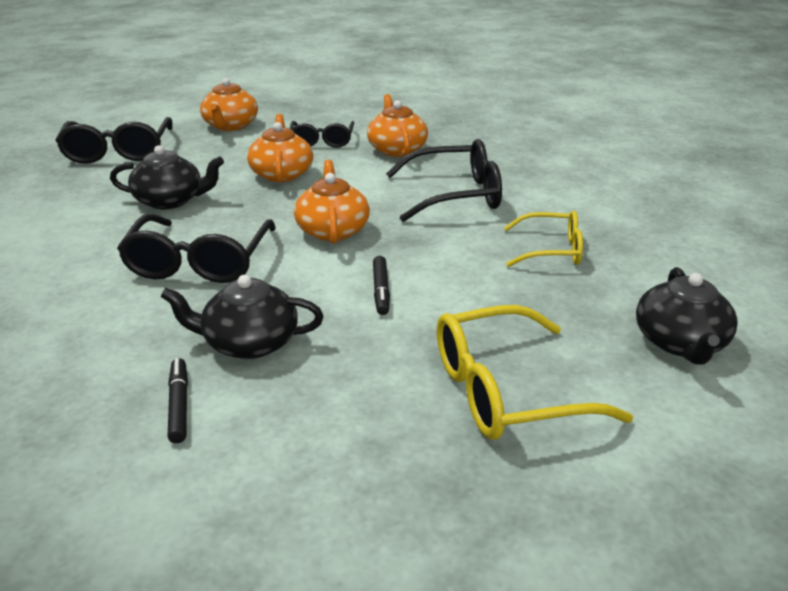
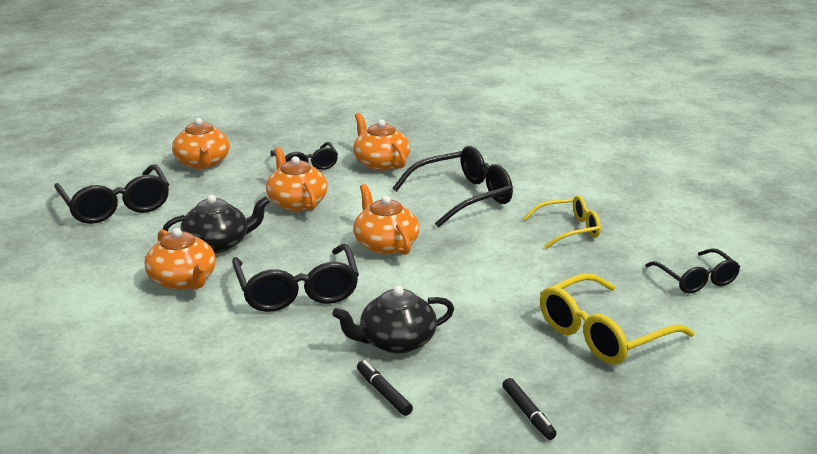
camera: 20 degrees left, 5 degrees down
(103, 230) = (183, 280): none -> orange teapot
(381, 290) = (464, 285): black marker -> black marker (528, 414)
(680, 342) = (696, 279): black teapot -> black glasses

